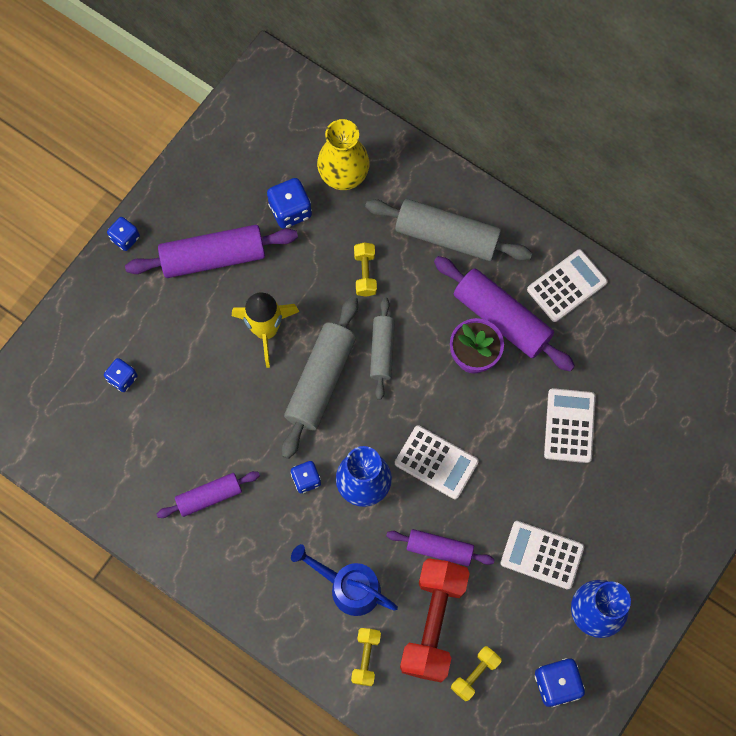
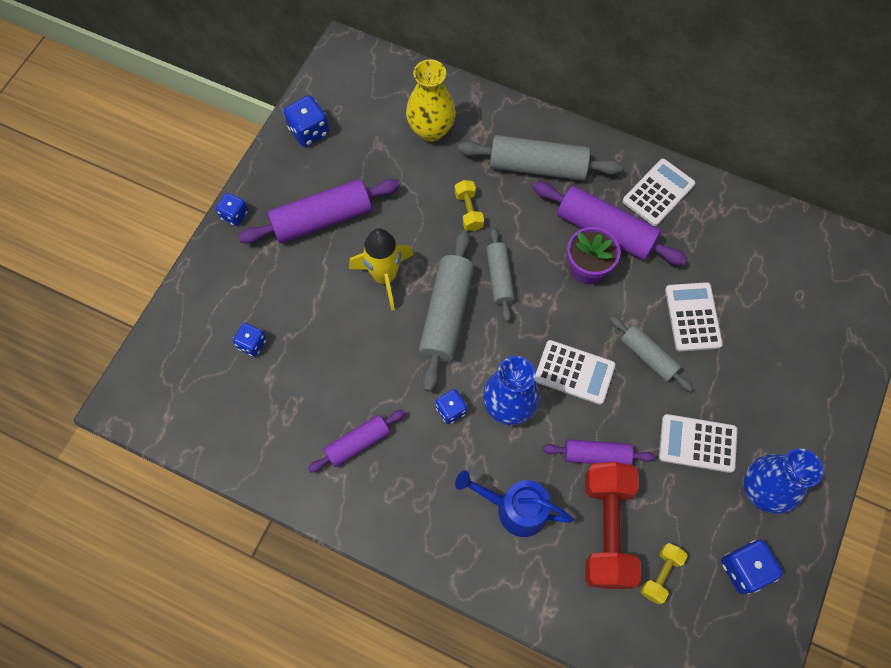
camera: 10 degrees left, 5 degrees down
(290, 210) = (387, 167): blue dice -> blue dice (309, 131)
(366, 658) = (547, 577): yellow dumbbell -> none
(514, 459) = (648, 356): none -> grey rolling pin

